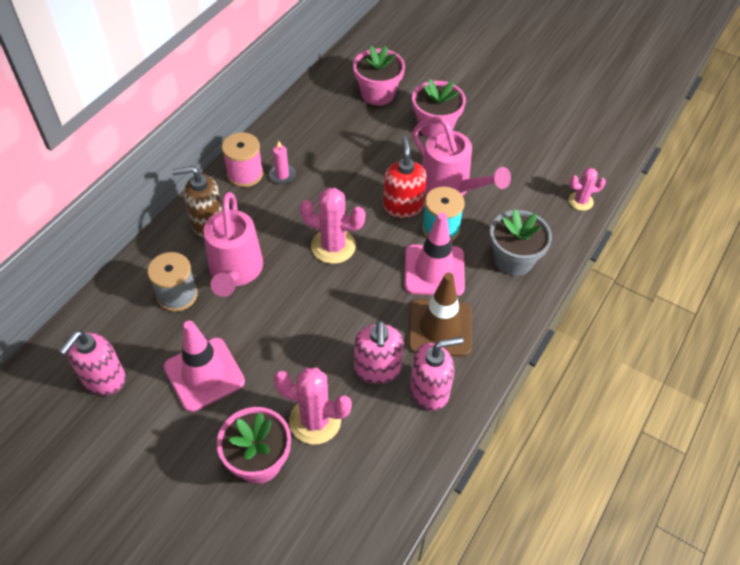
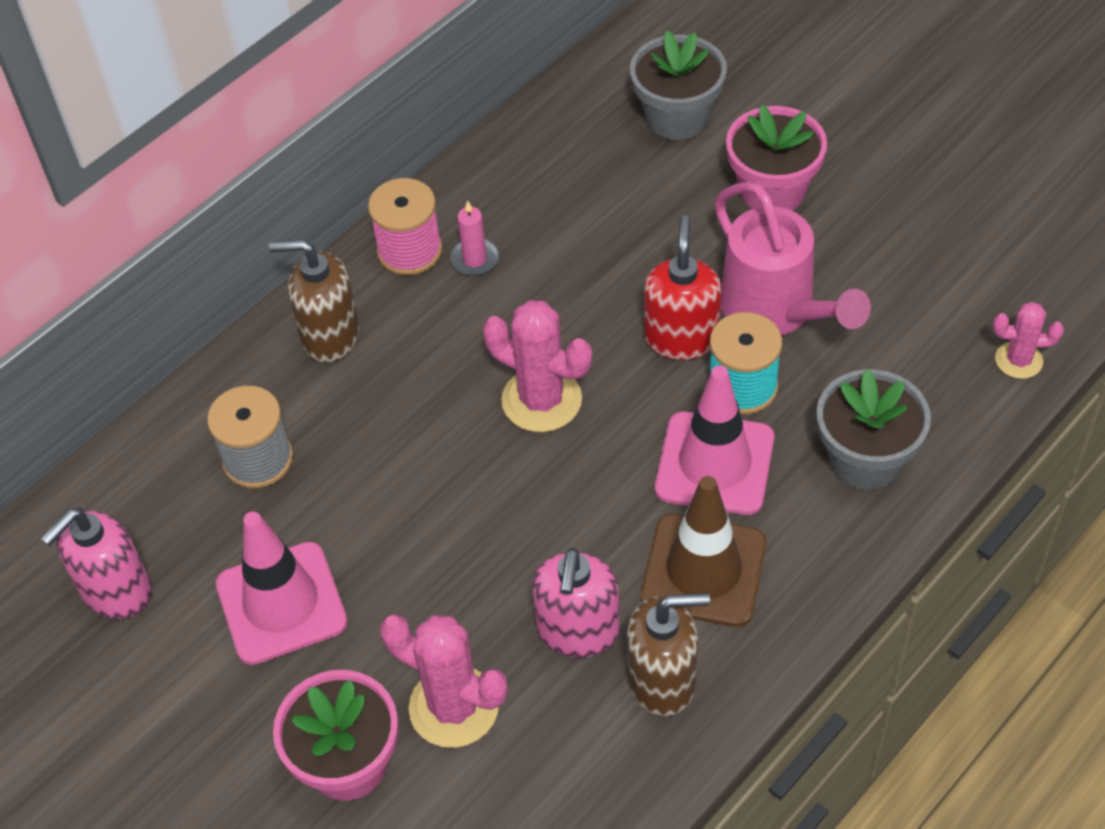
camera: 15 degrees right, 0 degrees up
(235, 272) = (363, 429): pink watering can -> none
(378, 94) = (677, 117): pink flower pot -> grey flower pot
(430, 391) = (663, 680): pink soap dispenser -> brown soap dispenser

